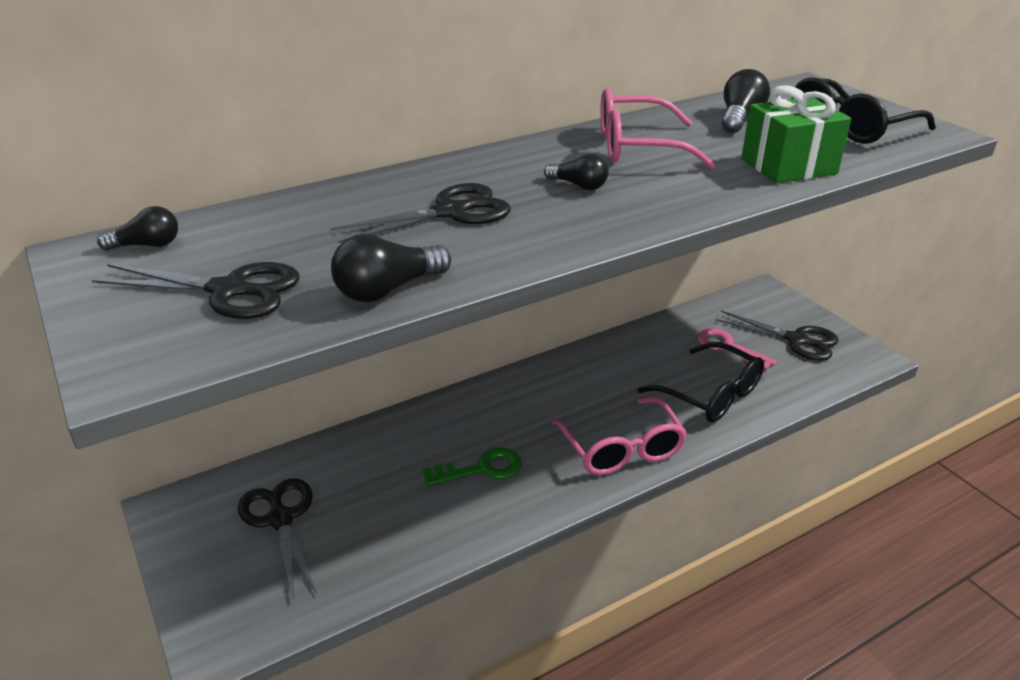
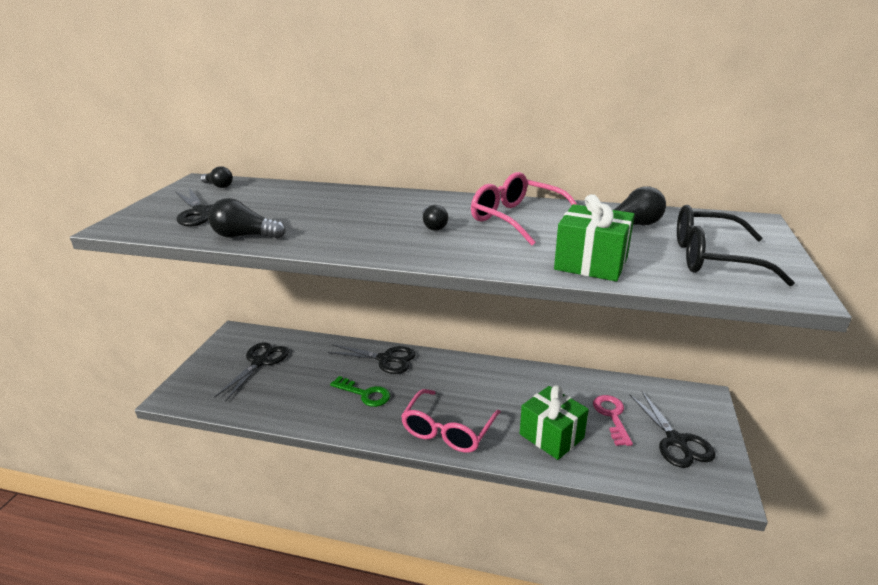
camera: 45 degrees right, 5 degrees down
(450, 212) = (345, 215): black scissors -> black scissors (385, 359)
(710, 394) = (551, 436): black glasses -> green gift

